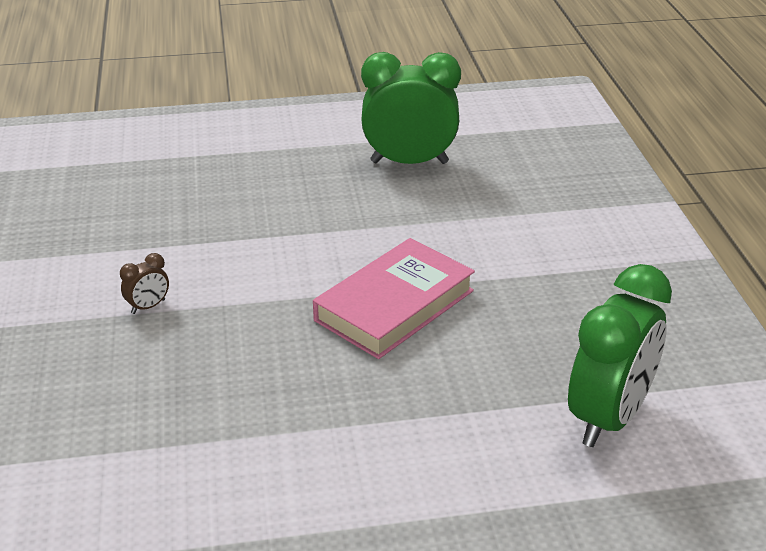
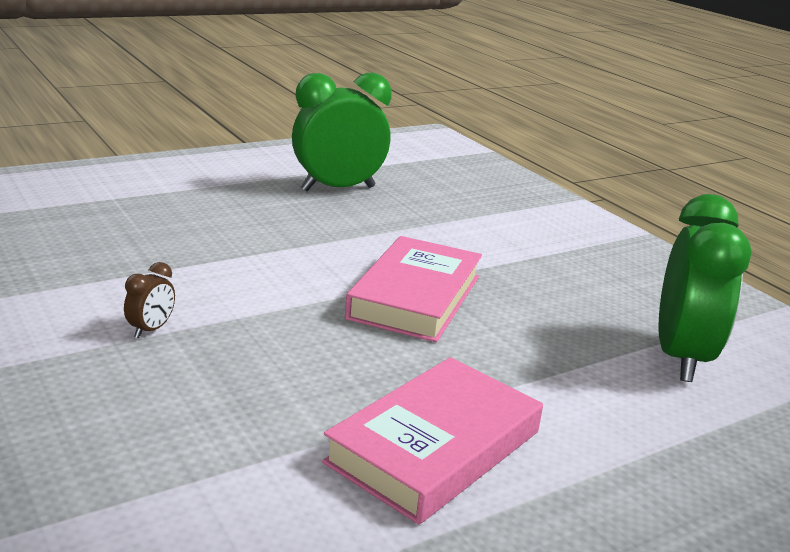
camera: 25 degrees left, 10 degrees down
(302, 463) = (434, 447): none -> pink book

